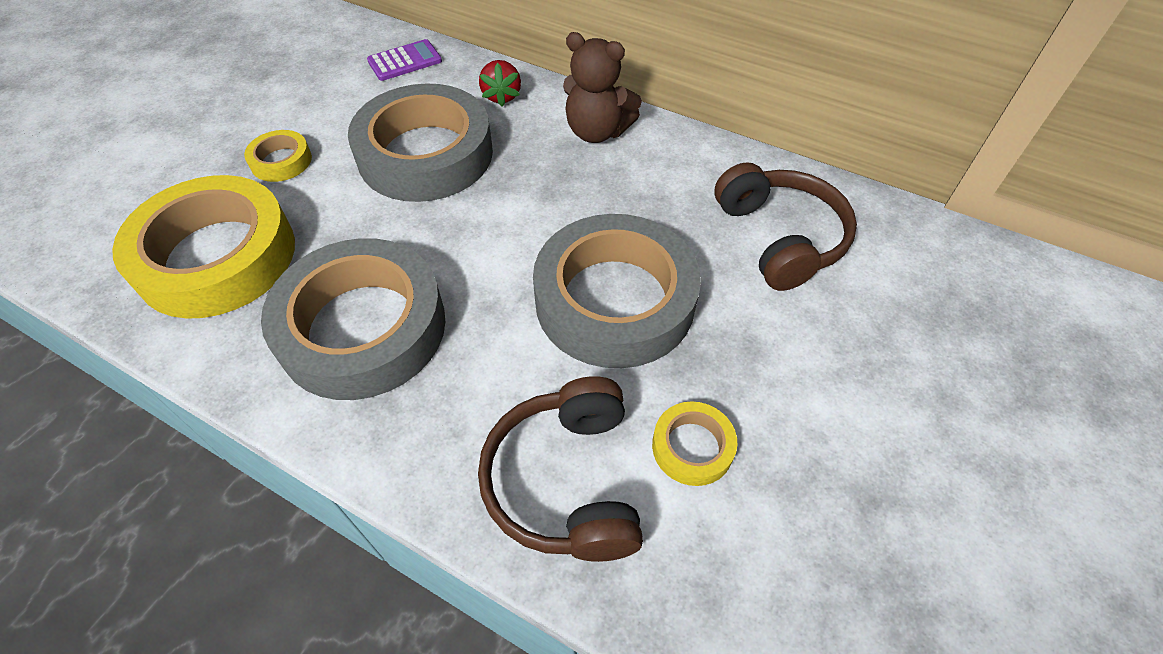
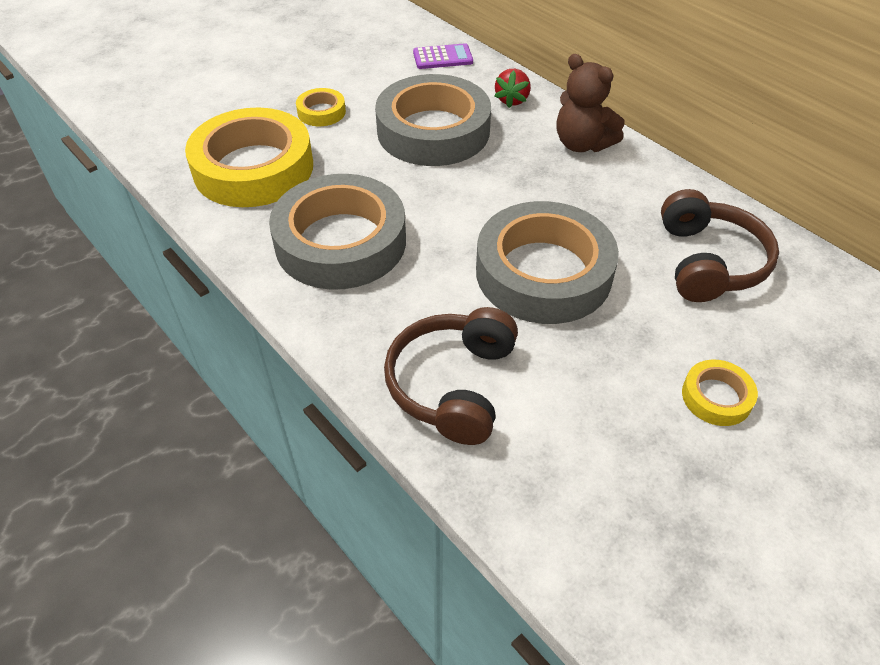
camera: 20 degrees right, 5 degrees down
(692, 447) = (562, 391): yellow tape -> yellow tape (716, 397)

